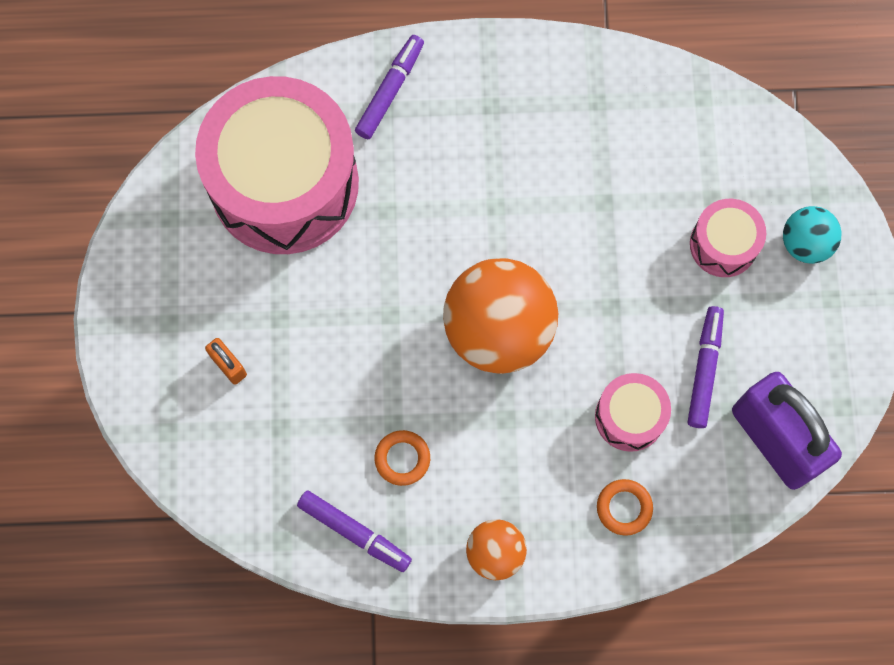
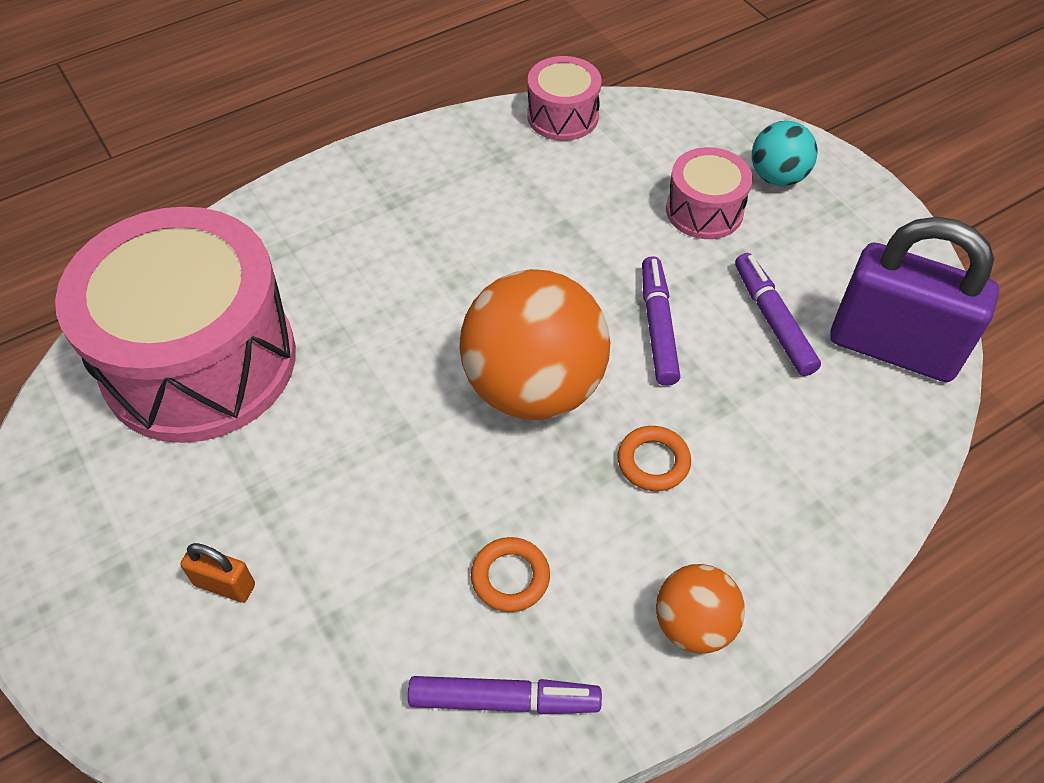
camera: 30 degrees left, 20 degrees down
(390, 90) = (276, 230): purple marker -> purple marker (657, 327)
(624, 508) = (799, 493): orange ring -> orange ring (653, 462)
(629, 417) = (734, 400): pink drum -> pink drum (562, 116)

